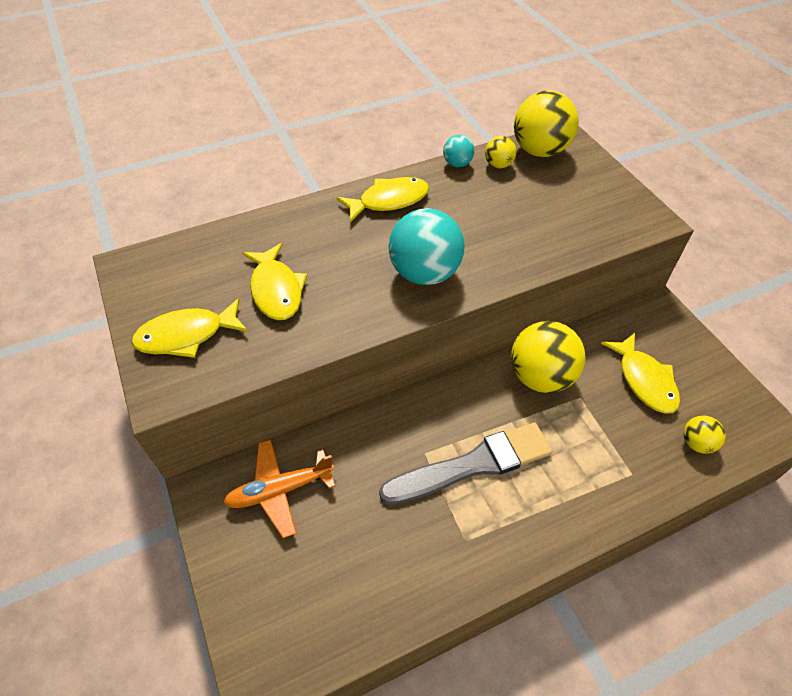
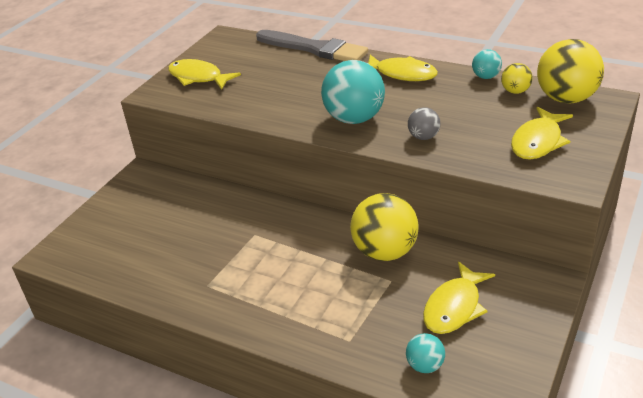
camera: 55 degrees right, 15 degrees down
(276, 290) = (267, 82): yellow fish -> yellow fish (538, 142)
(280, 490) = (168, 196): orange plane -> none
(473, 465) = (268, 259): grey brush -> grey brush (314, 48)
(505, 252) = (423, 137): none -> grey ball
(696, 443) = (425, 365): yellow ball -> turquoise ball

